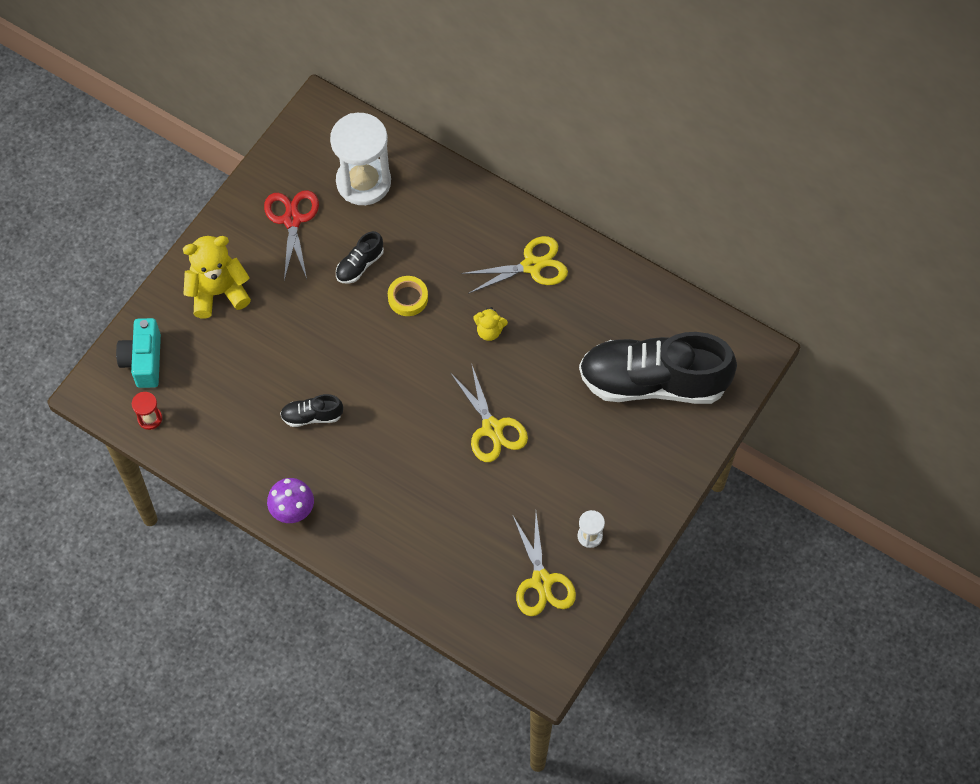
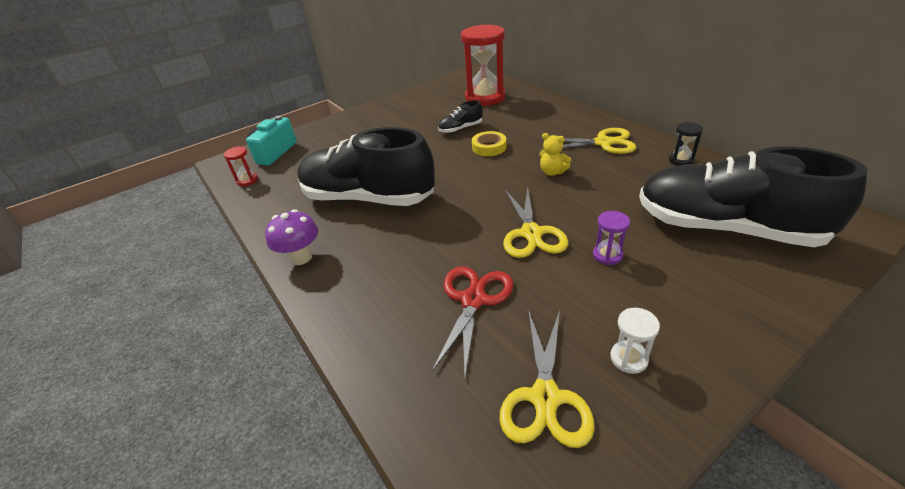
camera: 25 degrees right, 25 degrees down
(218, 292) = (352, 130): yellow teddy bear -> none
(292, 219) = (426, 107): red scissors -> red scissors (473, 299)
(312, 416) = (368, 198): black shoe -> black shoe, size x2.44
(363, 182) = (485, 98): white hourglass -> red hourglass
(561, 439) = (607, 255): none -> purple hourglass
(613, 284) = (680, 160): none -> black hourglass

